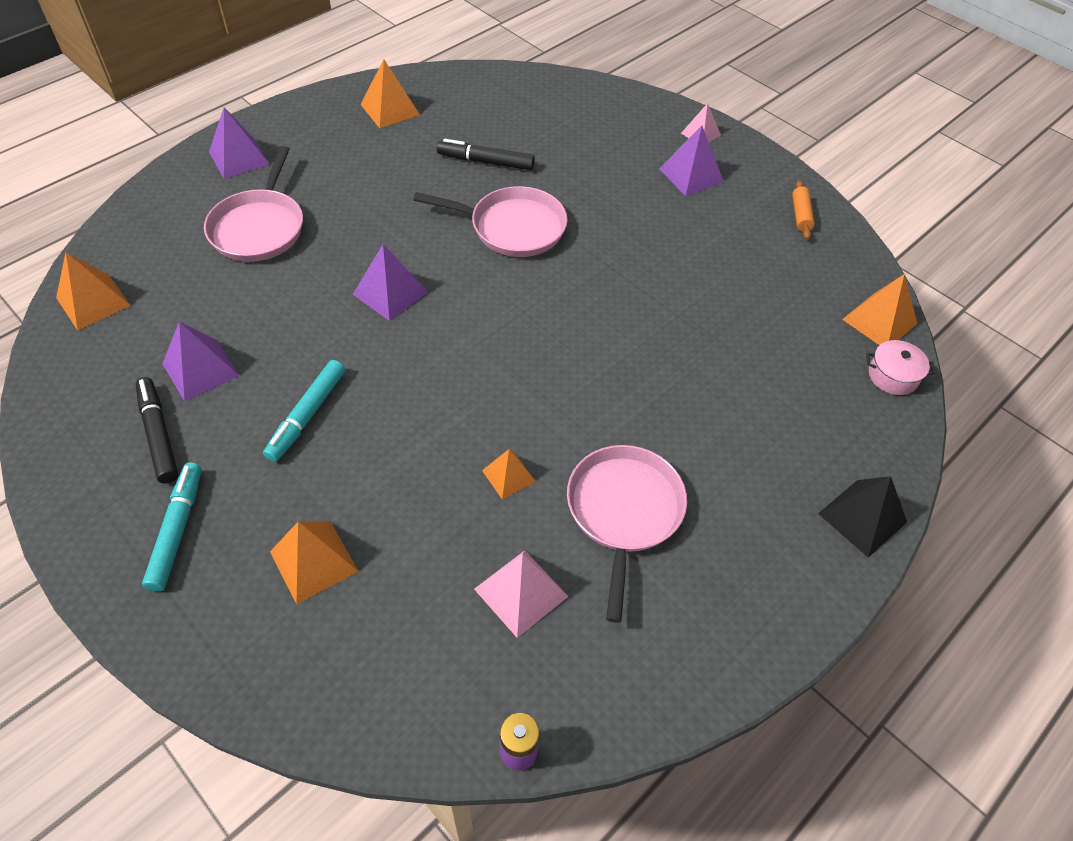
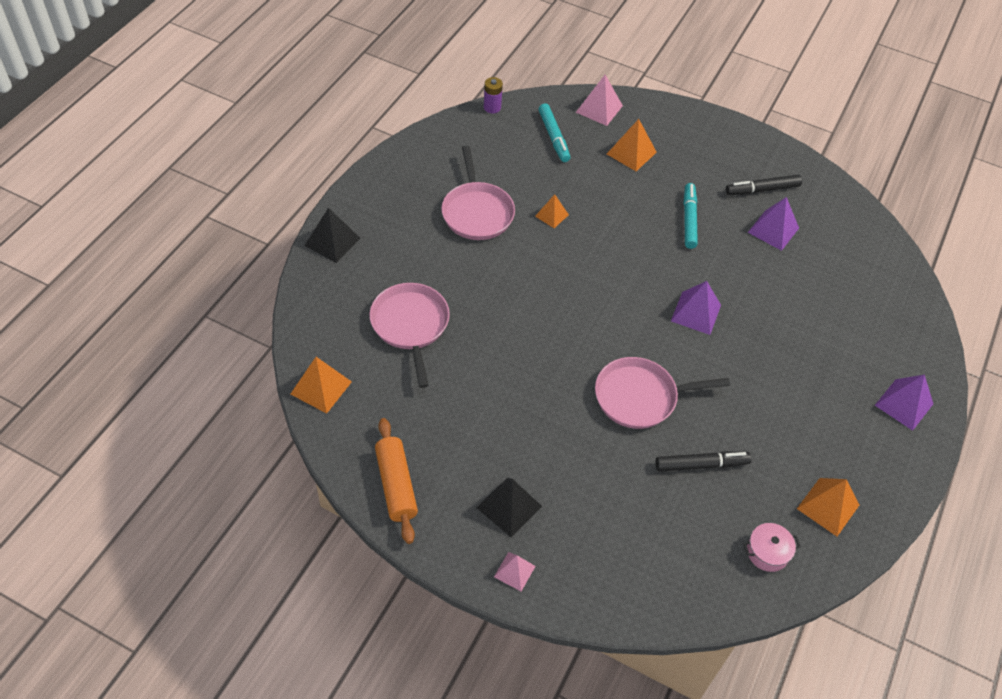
camera: 160 degrees right, 0 degrees up
(93, 301) = (880, 255): orange pyramid -> none
(158, 434) = (762, 190): black marker -> black marker turned 120 degrees clockwise
(177, 530) = (710, 150): turquoise marker -> turquoise marker (554, 137)
(259, 228) = (828, 341): pink pan -> pink pan (410, 325)
(521, 592) = (518, 163): pink pyramid -> pink pyramid (599, 109)
(691, 175) = (509, 507): purple pyramid -> black pyramid
(800, 215) = (396, 485): orange rolling pin -> orange rolling pin, size x1.74
(893, 376) = (311, 342): pink pot -> pink pot (767, 552)

